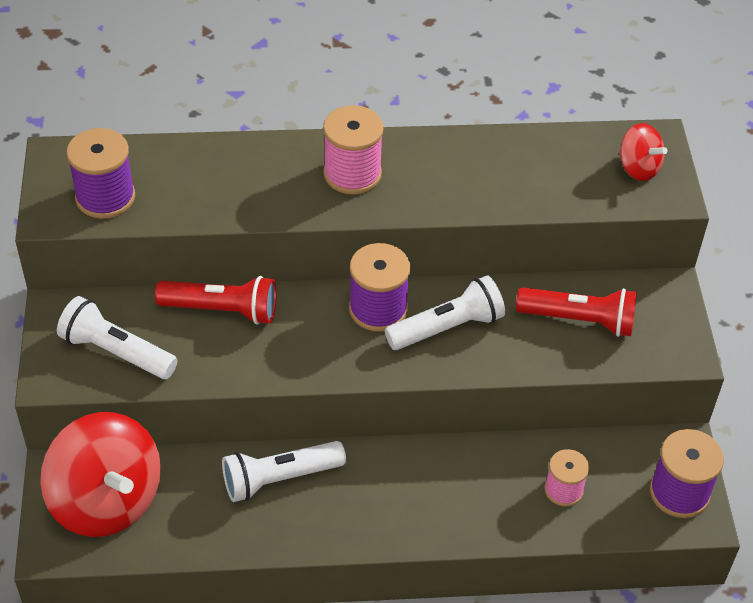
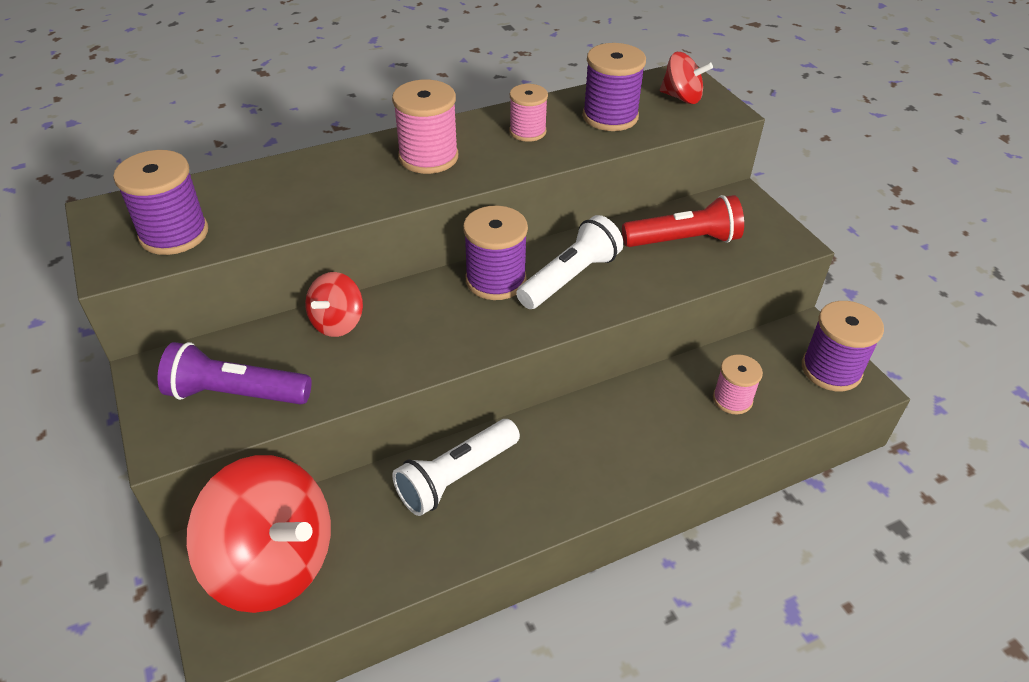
camera: 20 degrees left, 5 degrees down
(116, 352) = (236, 394): white flashlight -> purple flashlight
(222, 310) = (337, 322): red flashlight -> red spinning top
(459, 169) = (527, 131): none -> pink spool
(550, 172) = (610, 116): none -> purple spool

